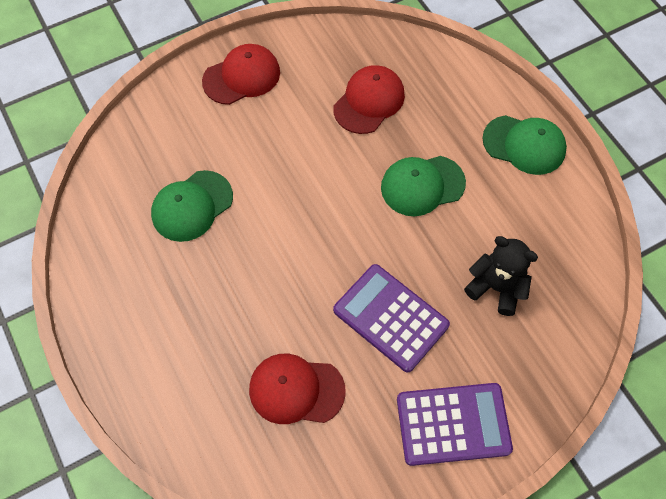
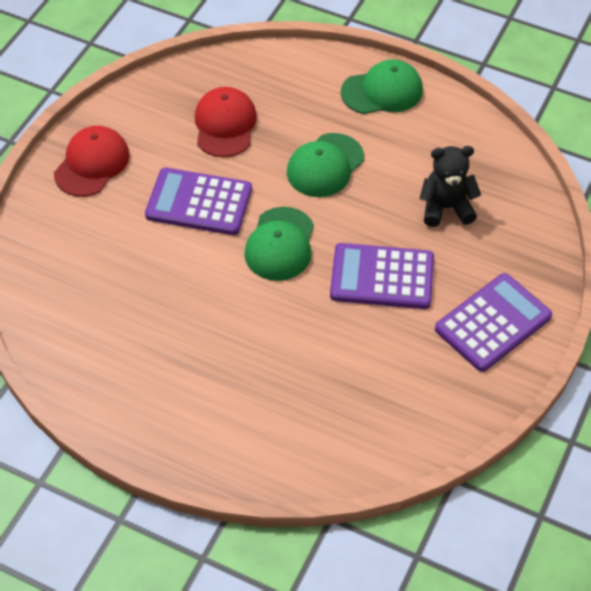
camera: 35 degrees left, 10 degrees down
(192, 206) = (138, 290): green cap -> green cap (280, 244)
(296, 158) = (199, 202): none -> purple calculator
(296, 390) = (351, 374): red cap -> none

